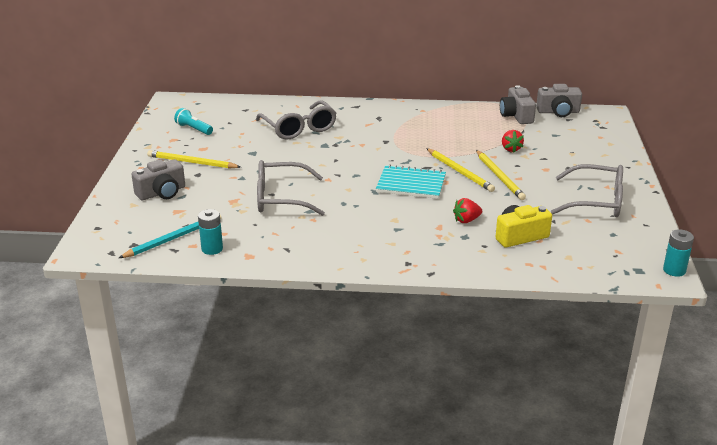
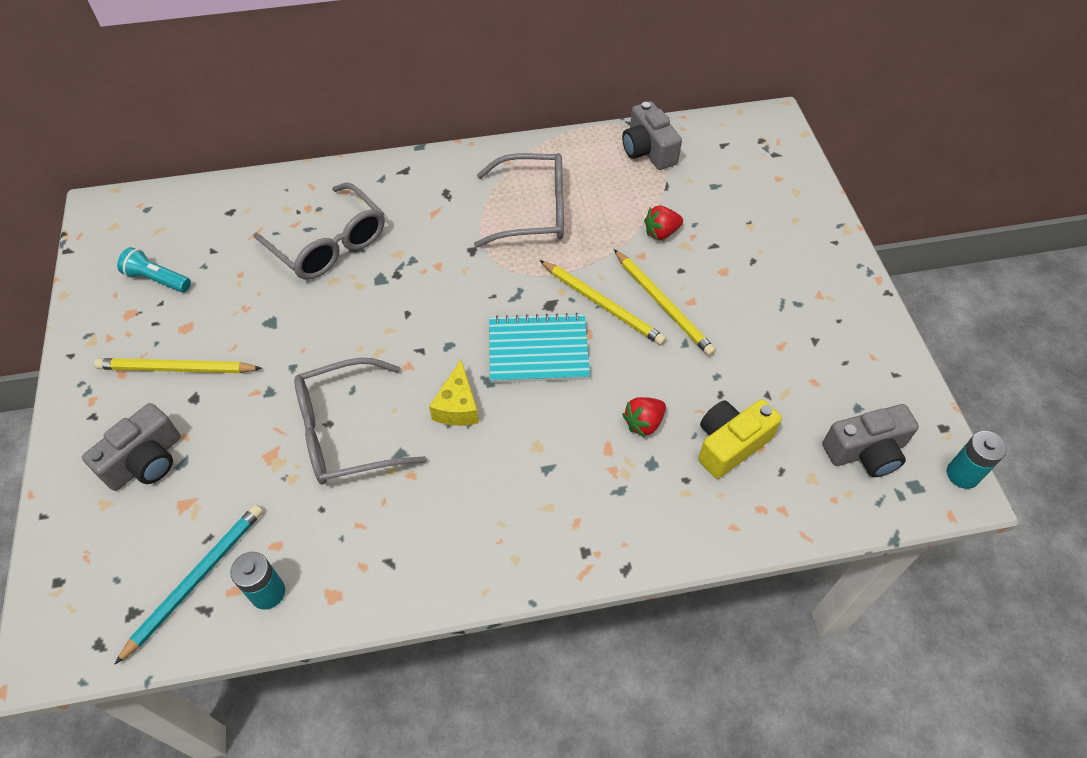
camera: 15 degrees left, 25 degrees up
(352, 198) = (457, 406): none -> yellow cheese
(511, 149) = (661, 233): red strawberry -> red strawberry turned 90 degrees clockwise
(558, 112) = (704, 130): grey camera -> grey camera (866, 451)
(595, 201) = (813, 335): grey glasses -> grey glasses (532, 211)

